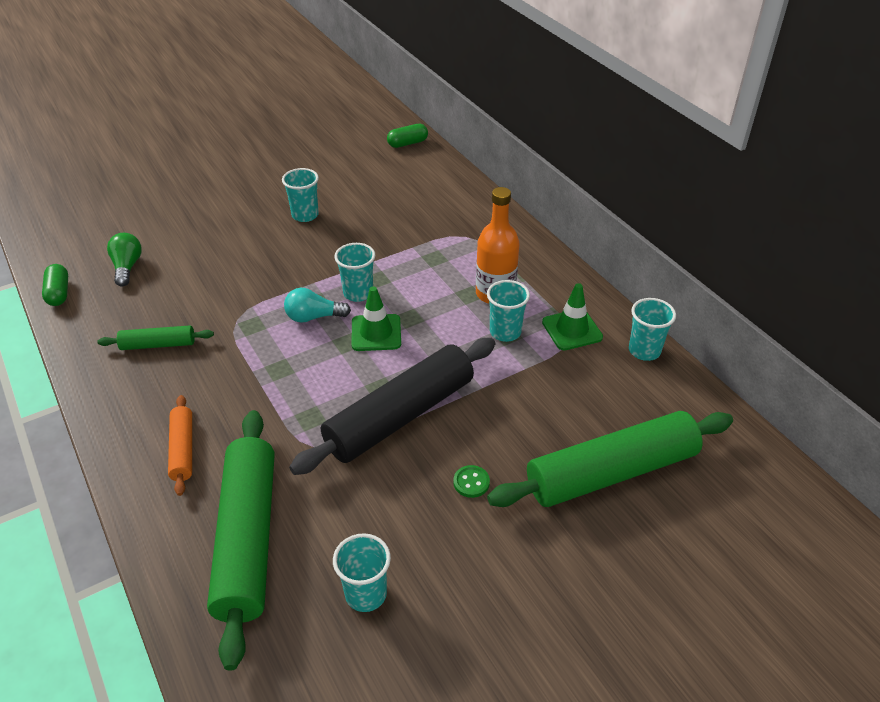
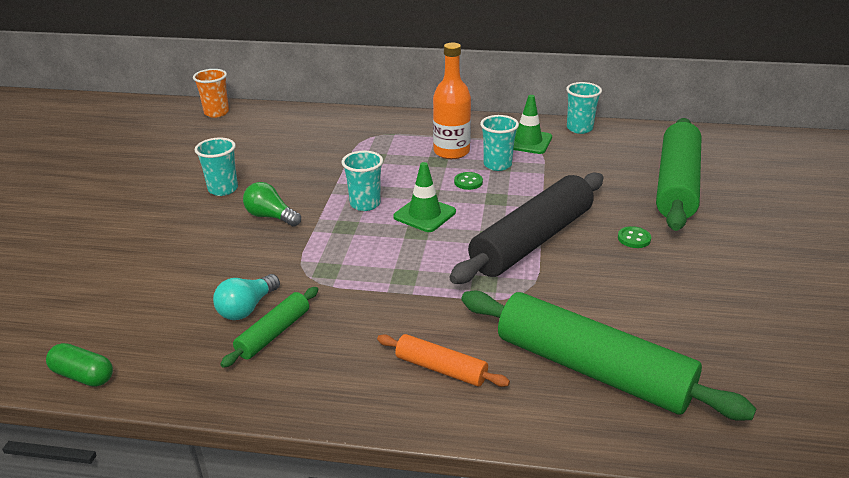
camera: 50 degrees left, 10 degrees down
(127, 267) = (122, 312): green light bulb -> green light bulb (271, 217)
(313, 317) = (363, 235): turquoise light bulb -> turquoise light bulb (247, 308)
(366, 594) = (705, 329): turquoise cup -> none
(400, 416) = (532, 240): black rolling pin -> black rolling pin turned 45 degrees clockwise
(407, 143) = (216, 113): green capsule -> orange cup
(454, 330) = (468, 182): none -> green button

